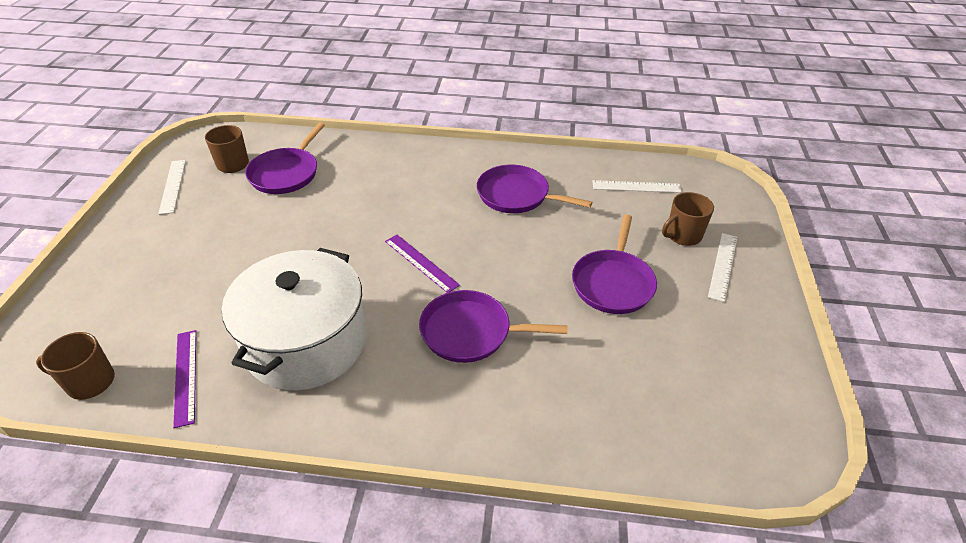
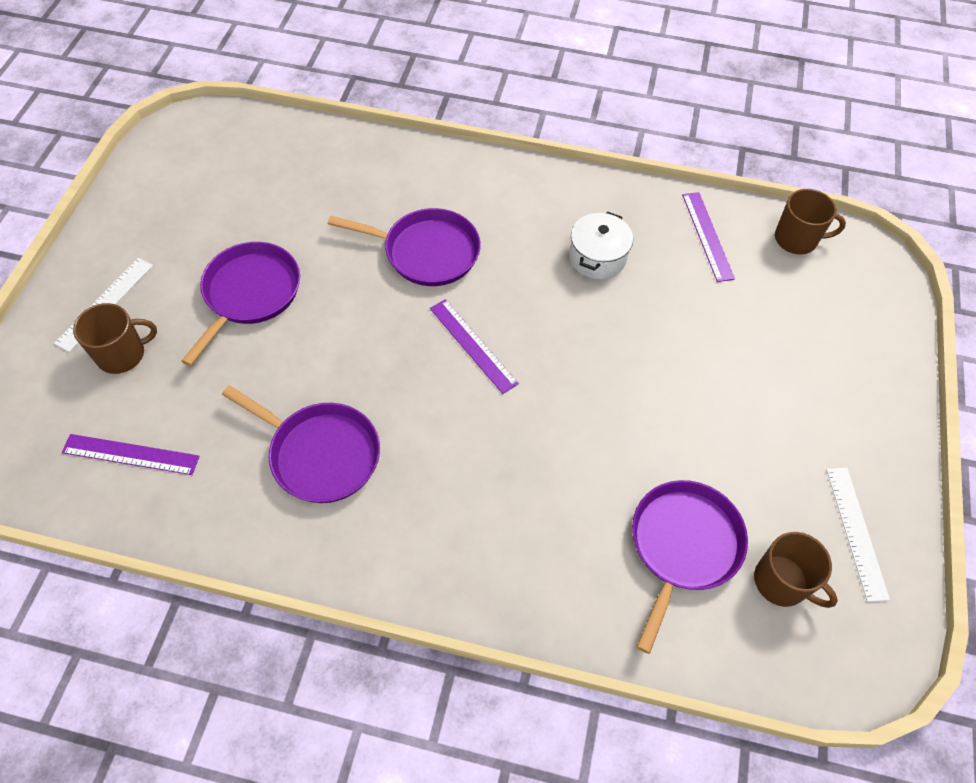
camera: 175 degrees left, 15 degrees up
(306, 342) = (597, 257): white pot -> white pot, size x0.46
(636, 187) = (131, 454): white ruler -> purple ruler

